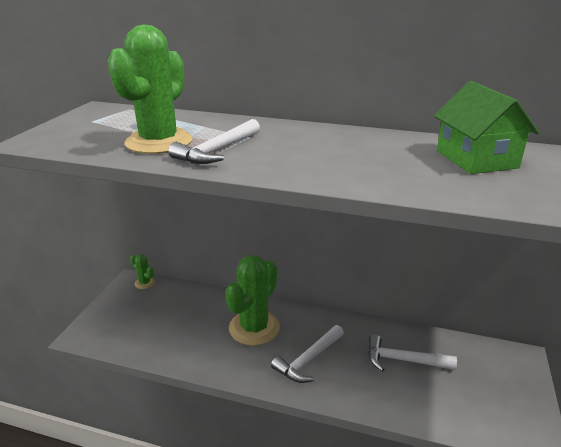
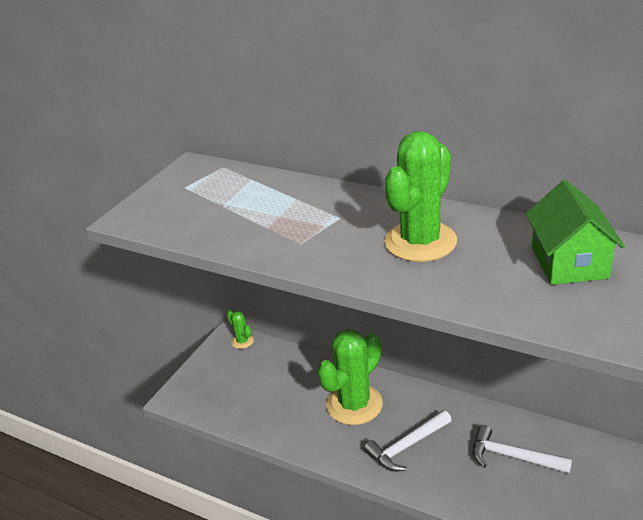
camera: 15 degrees right, 5 degrees up
(159, 142) = (247, 223): green cactus -> green cactus (420, 242)
(217, 151) = (302, 238): white hammer -> none

